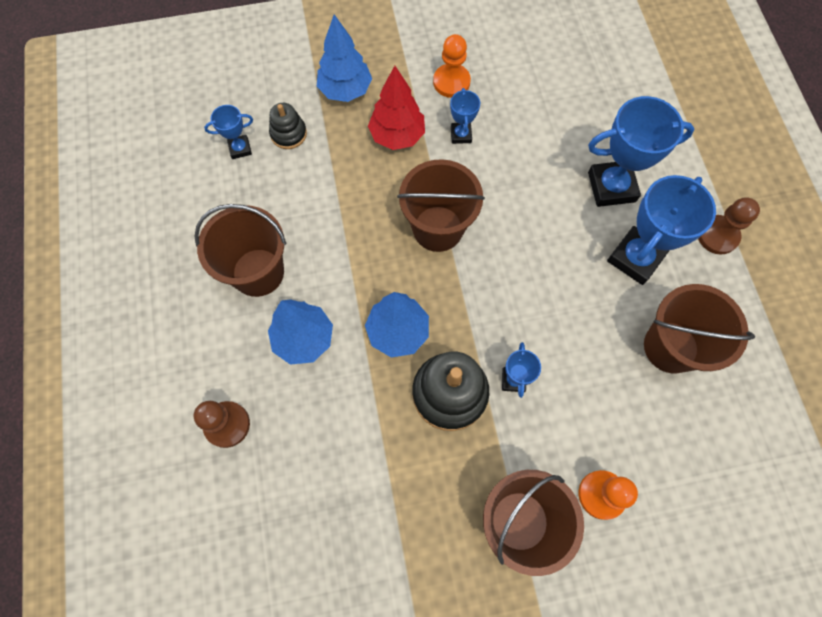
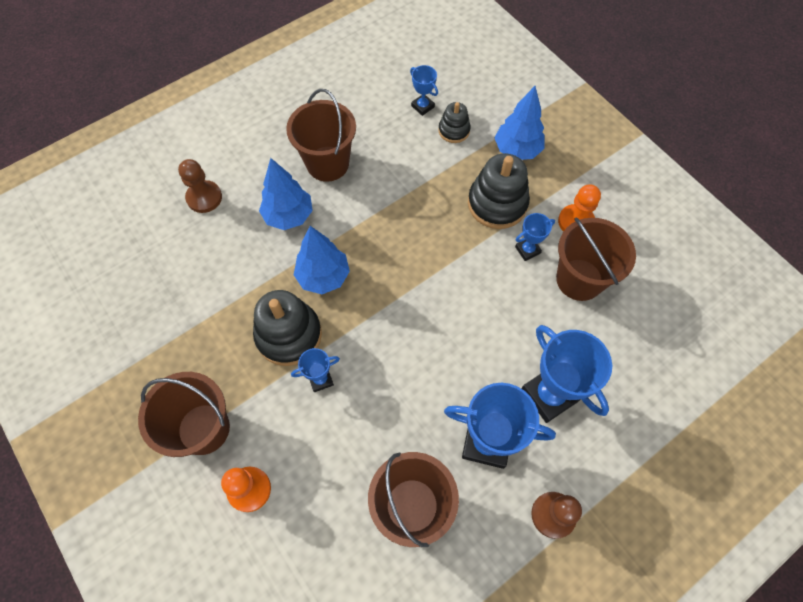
camera: 65 degrees right, 5 degrees down
(397, 136) = (497, 204): red tree -> black stacking toy
(438, 228) = (428, 268): brown bucket -> brown bucket (579, 279)

